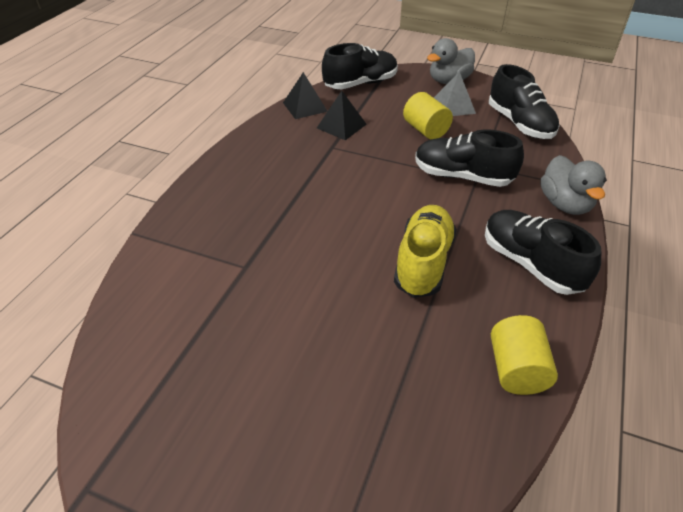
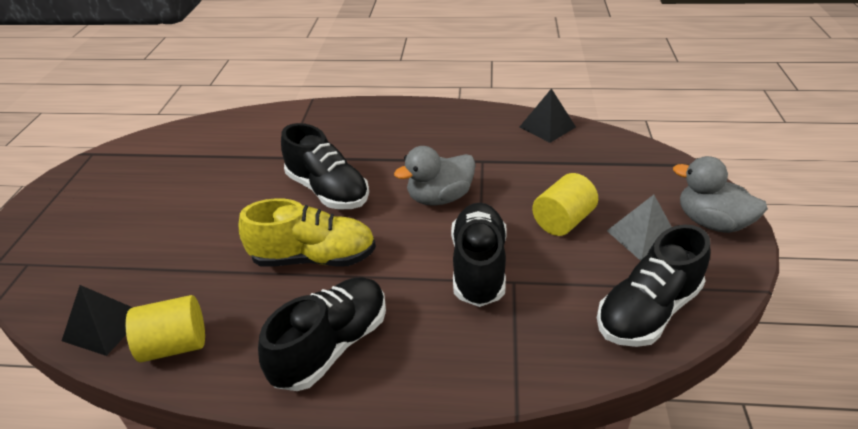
camera: 75 degrees right, 5 degrees down
(341, 126) = (526, 158): black pyramid -> black pyramid (104, 326)
(360, 84) = (631, 152): black shoe -> black shoe (328, 191)
(565, 204) = (464, 376): grey duck -> grey duck (439, 198)

